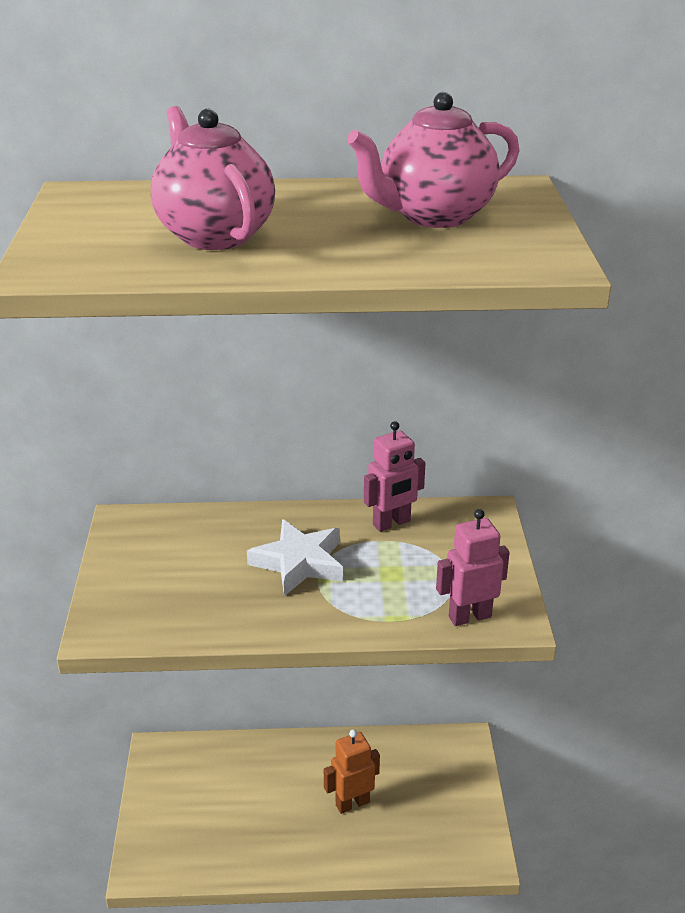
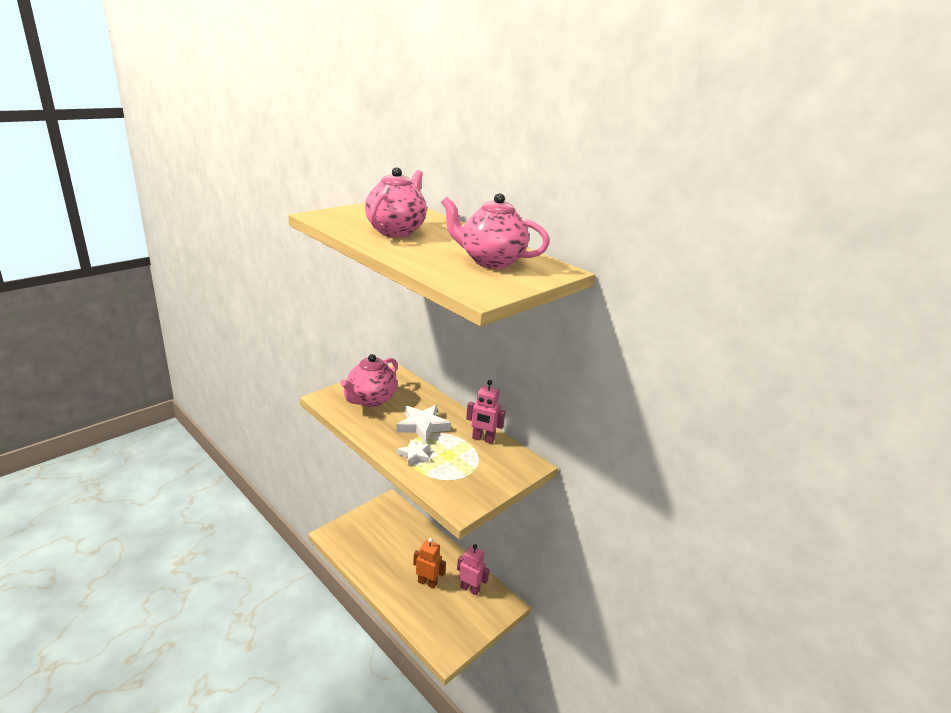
camera: 45 degrees right, 5 degrees down
(169, 581) = (370, 400): none -> pink teapot
(358, 605) = (414, 455): none -> white star
(469, 616) = (446, 492): pink robot -> pink robot (470, 589)

